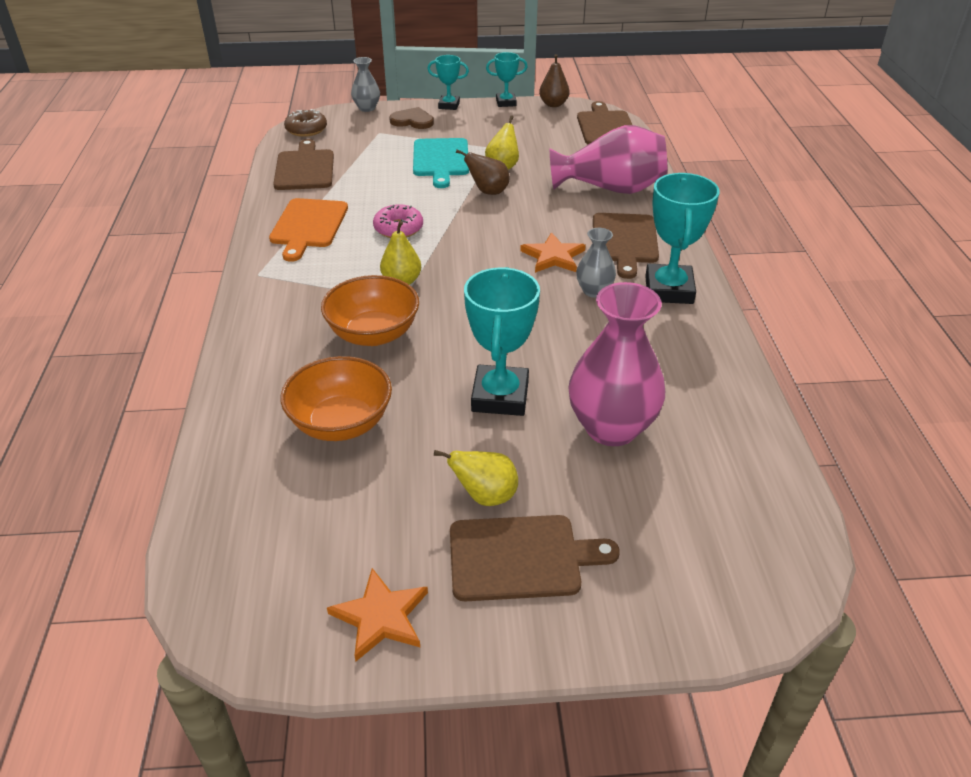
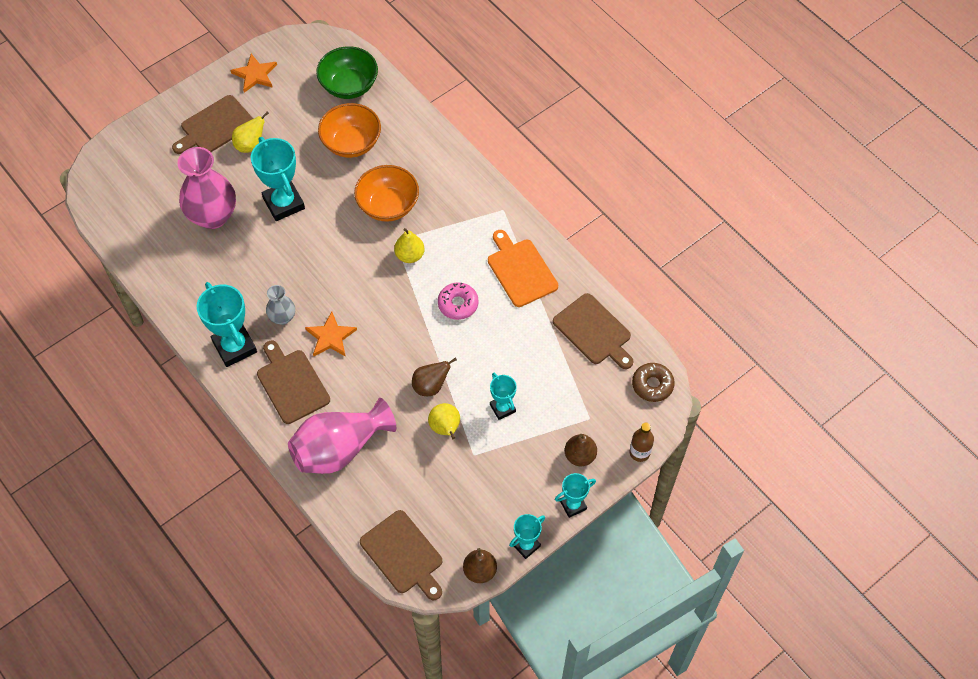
camera: 145 degrees right, 20 degrees up
(256, 506) = (349, 86): none -> green bowl
(367, 108) = (639, 452): grey vase -> brown bottle
(412, 121) = (580, 456): brown heart -> brown pear
(440, 160) = (502, 408): turquoise cutting board -> turquoise trophy

